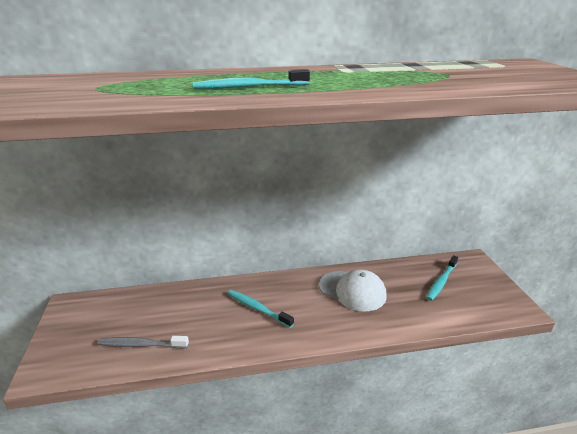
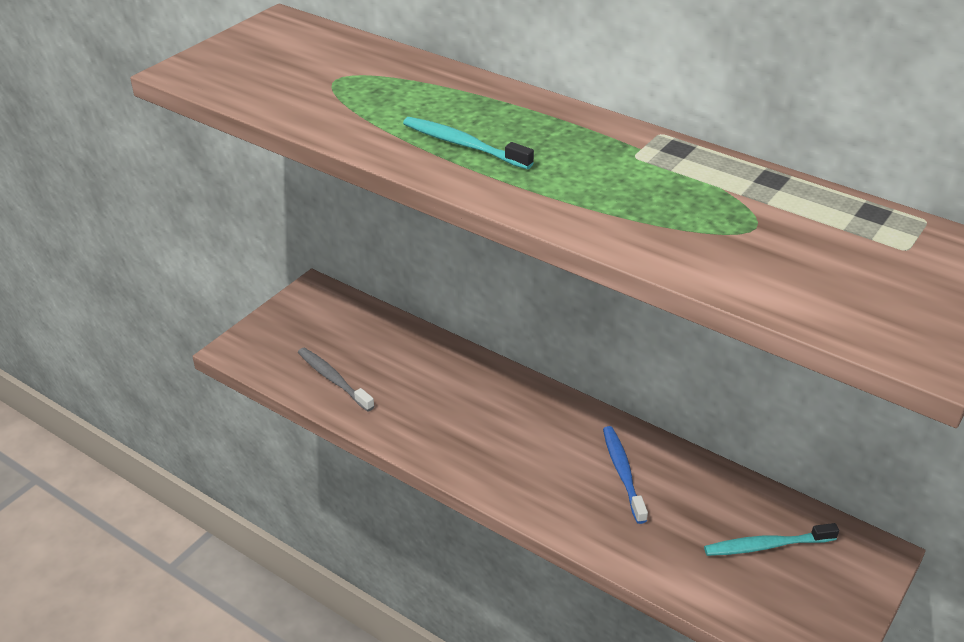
camera: 45 degrees right, 10 degrees up
(257, 308) = (484, 417): turquoise toothbrush -> none
(352, 291) = (623, 473): white cap -> blue toothbrush

